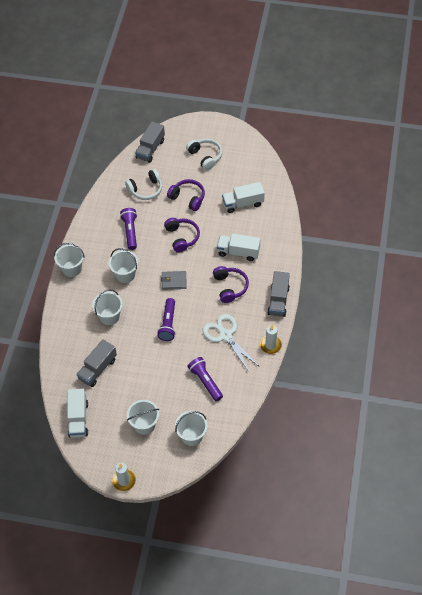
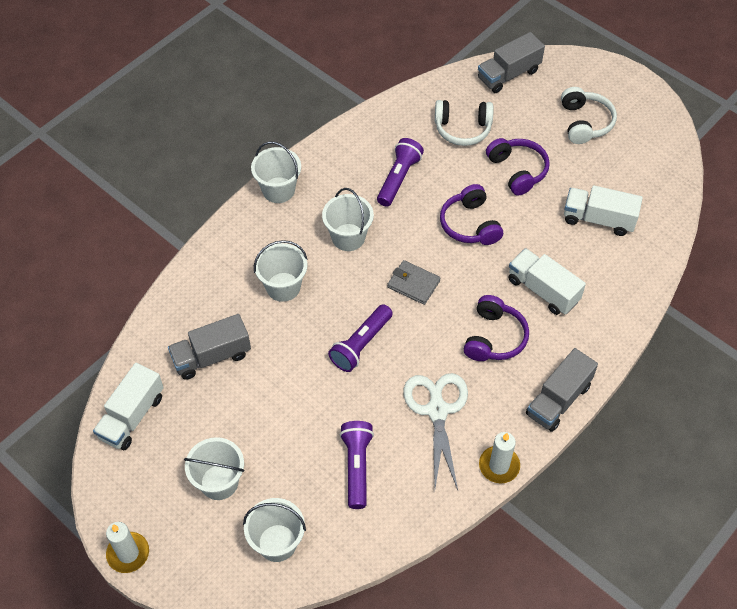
camera: 30 degrees right, 0 degrees up
(182, 237) = (470, 224): purple headphones -> purple headphones turned 150 degrees clockwise

